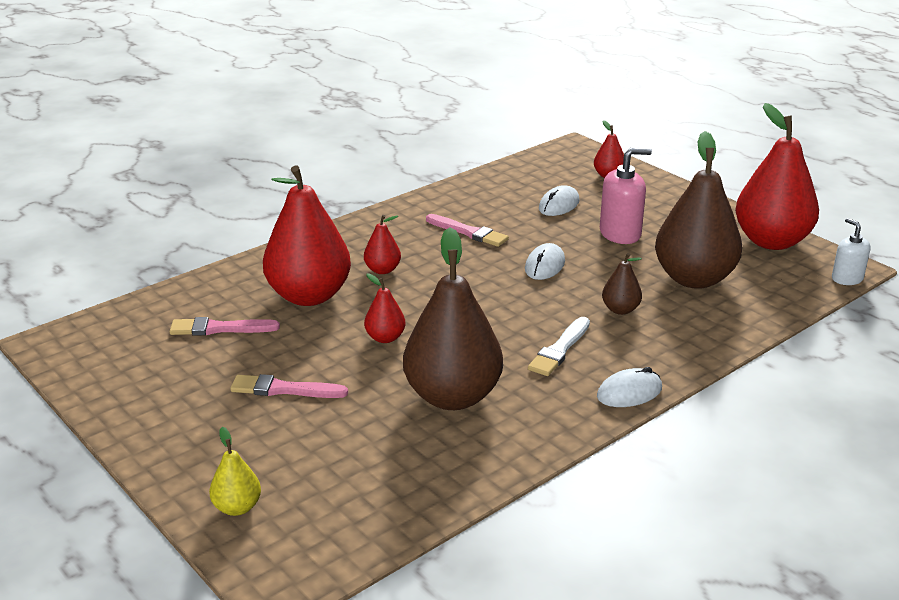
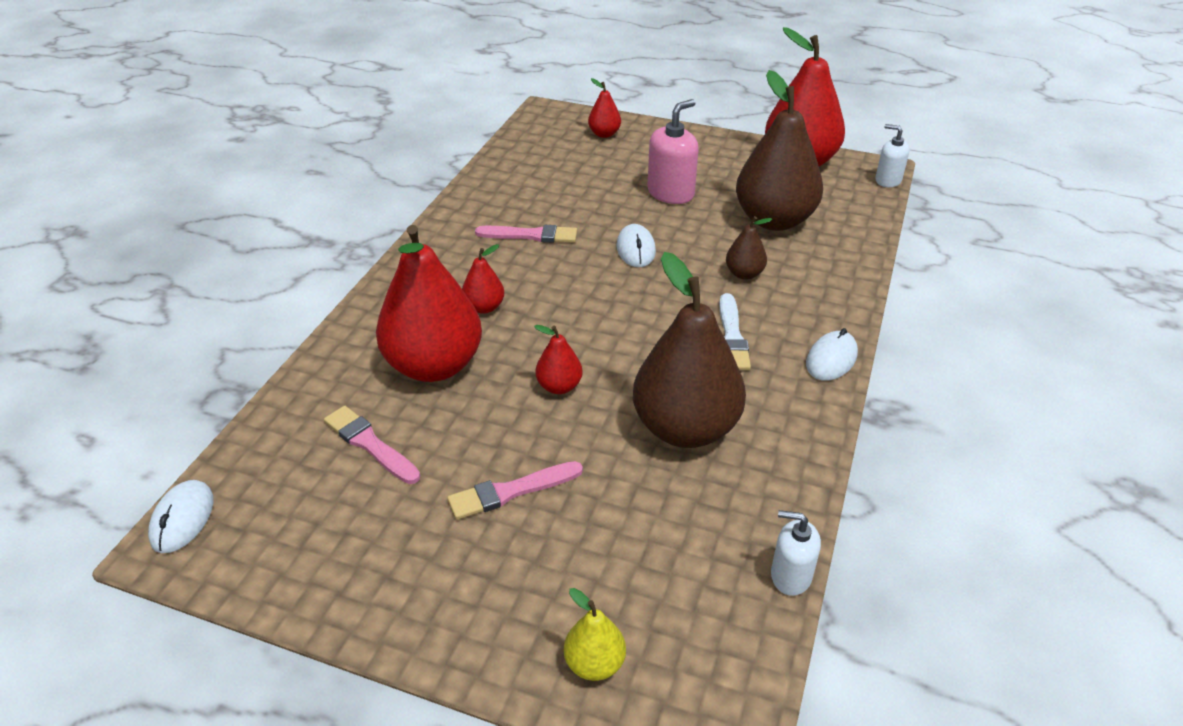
camera: 30 degrees left, 10 degrees up
(220, 328) = (370, 444): pink brush -> pink brush turned 75 degrees clockwise
(431, 516) = (790, 576): none -> white soap dispenser
(559, 205) = (588, 179): white mouse -> white mouse (182, 519)

